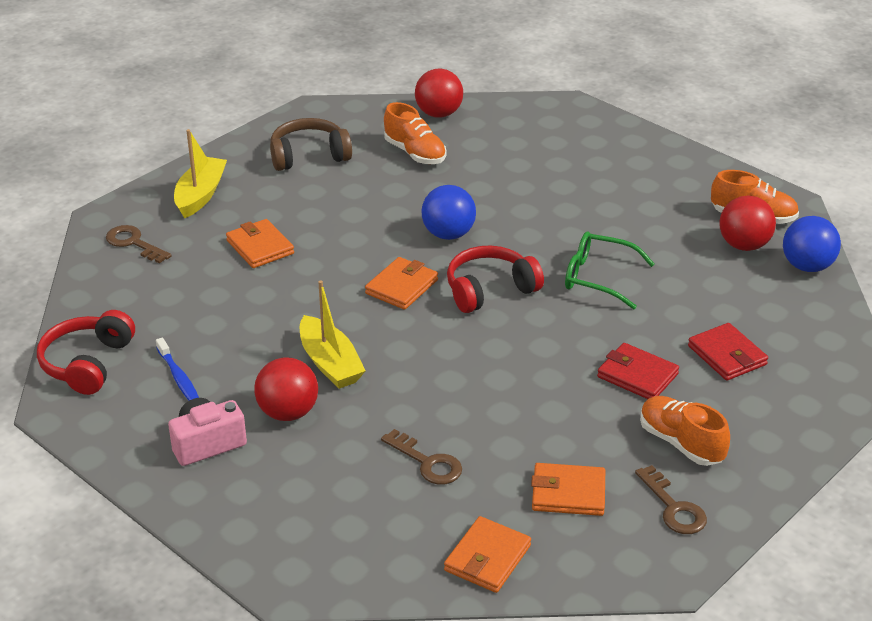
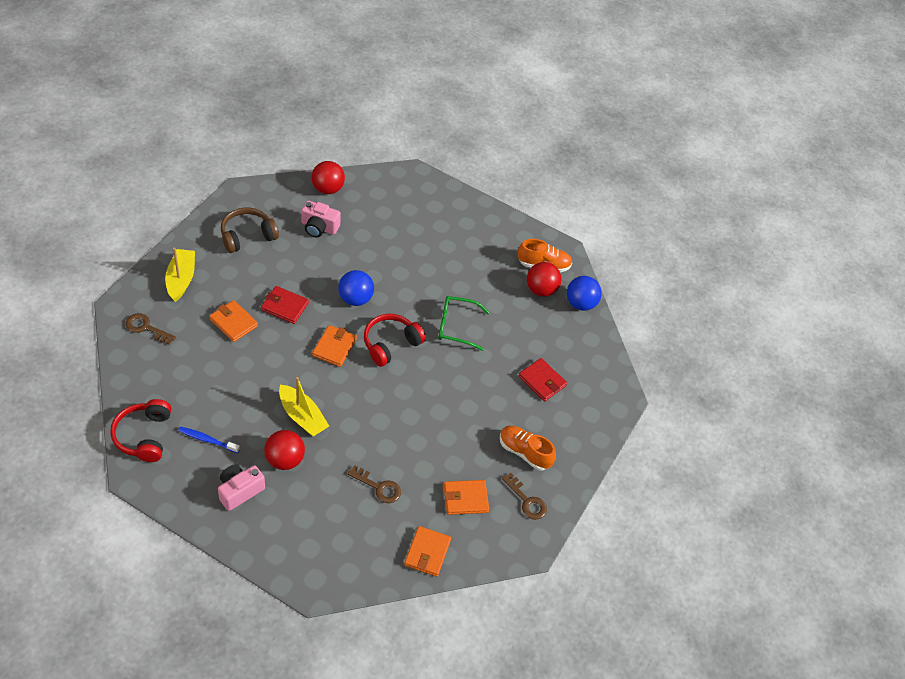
camera: 20 degrees left, 15 degrees up
(179, 377) = (207, 440): blue toothbrush -> blue toothbrush turned 150 degrees clockwise
(415, 153) = (319, 227): orange shoe -> pink camera
(637, 375) = (492, 403): red wallet -> red wallet (285, 306)

